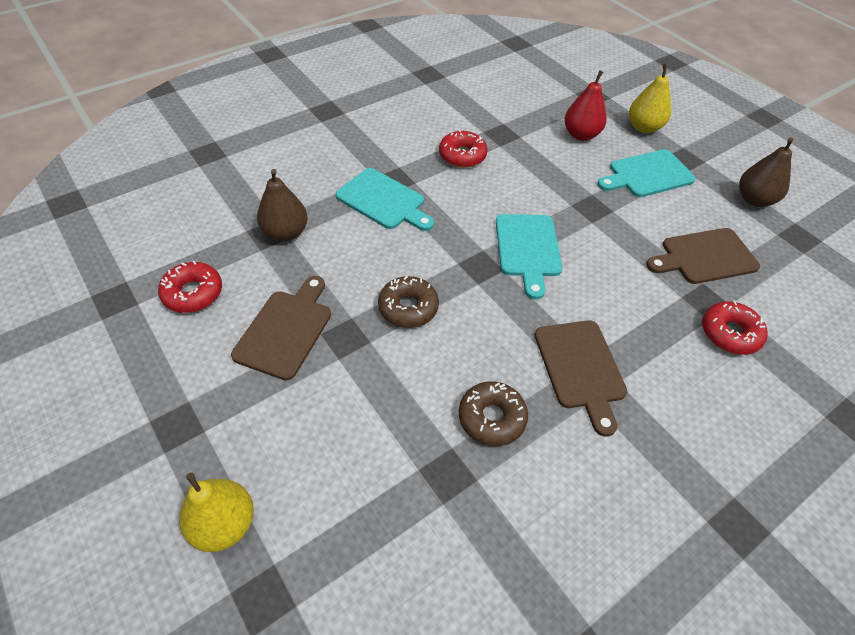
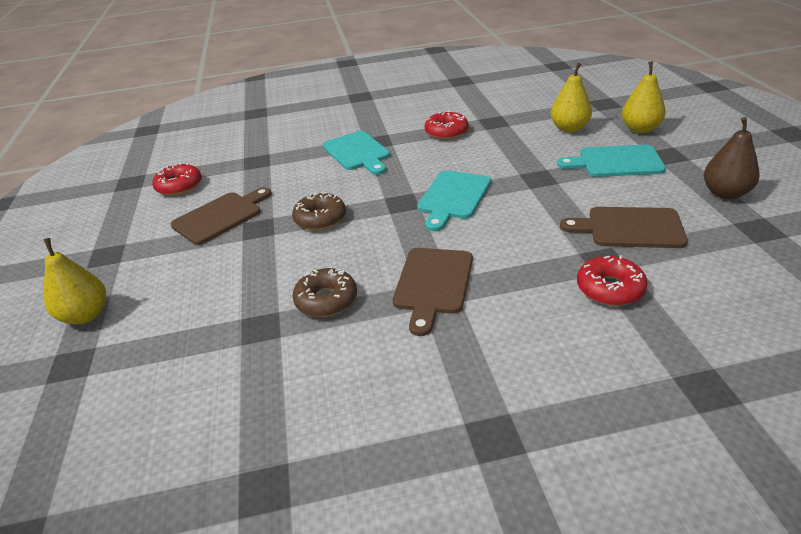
camera: 30 degrees right, 15 degrees down
(285, 233) = (269, 162): brown pear -> none
(581, 135) = (569, 128): red pear -> yellow pear

